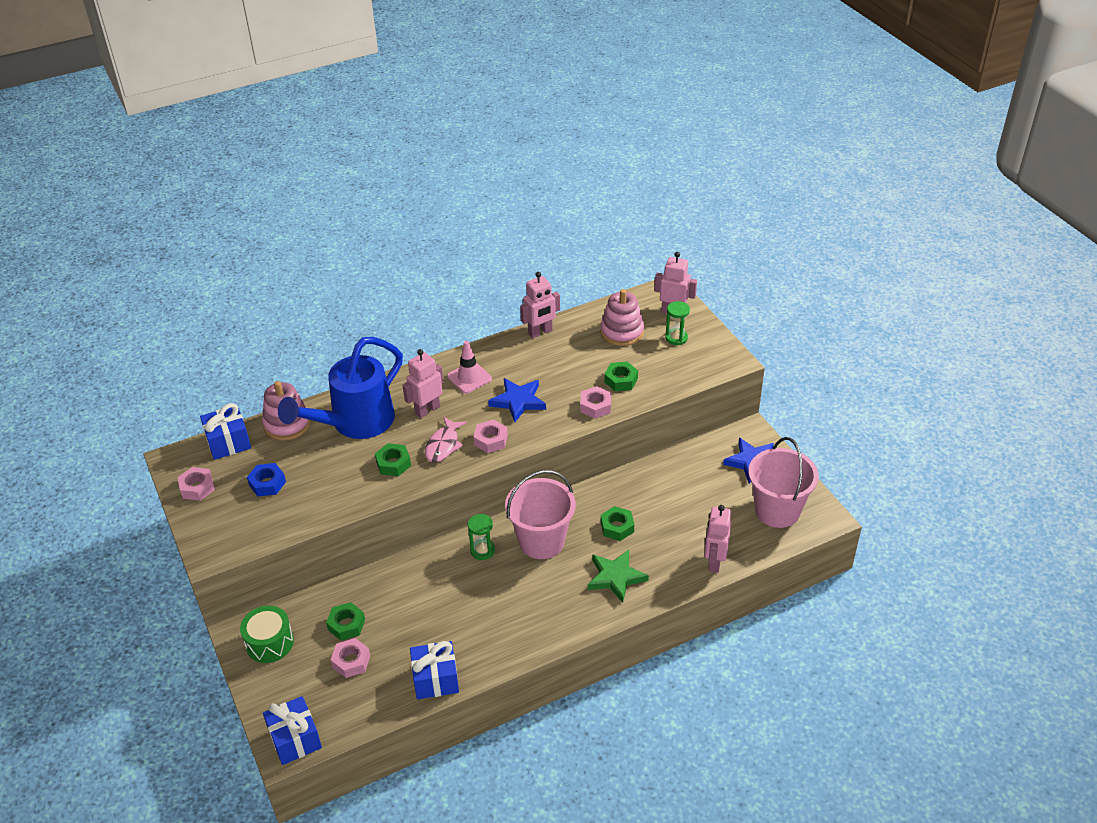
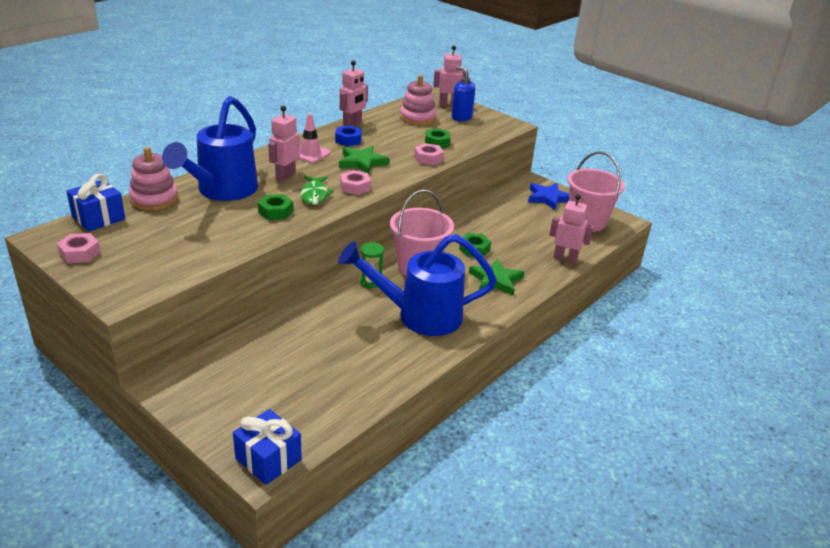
camera: 25 degrees left, 10 degrees down
(267, 483) = (156, 240): blue nut -> blue nut (348, 140)
(269, 642) = (198, 385): green drum -> none
(346, 625) = (272, 356): green nut -> none
(351, 661) = (293, 383): pink nut -> none
(435, 679) = (385, 379): blue gift -> none
(443, 445) = (315, 195): pink fish -> green fish
(509, 607) = (419, 315): none -> blue watering can
(518, 401) = (362, 162): blue star -> green star
(676, 338) = (461, 117): green hourglass -> blue soap dispenser
(714, 562) = (565, 258): pink robot -> pink robot turned 120 degrees clockwise

